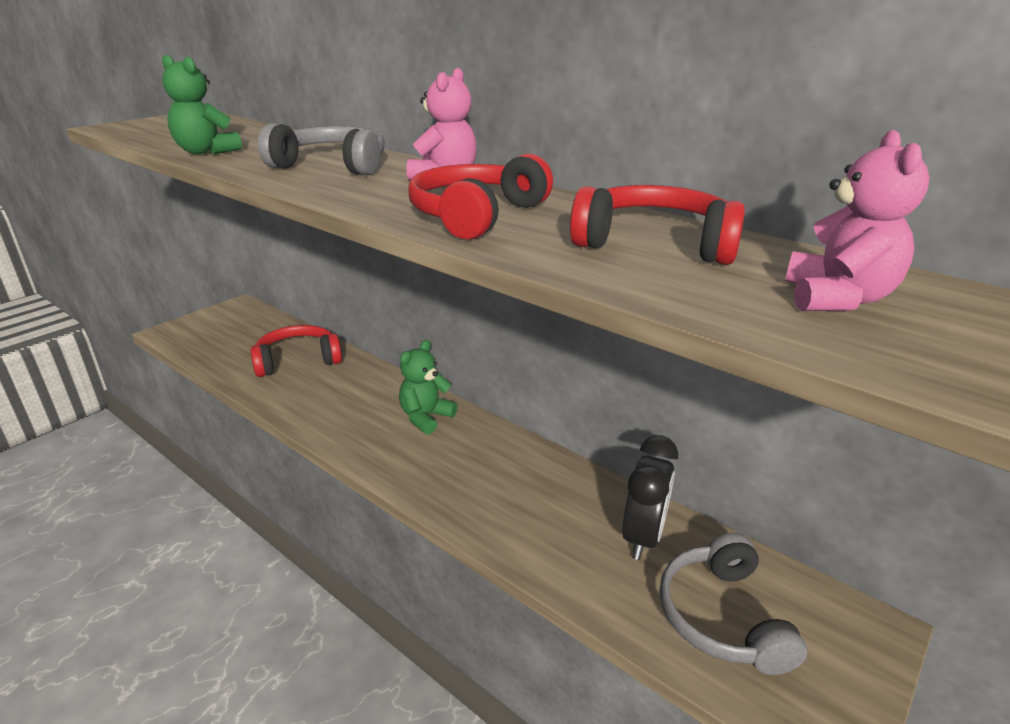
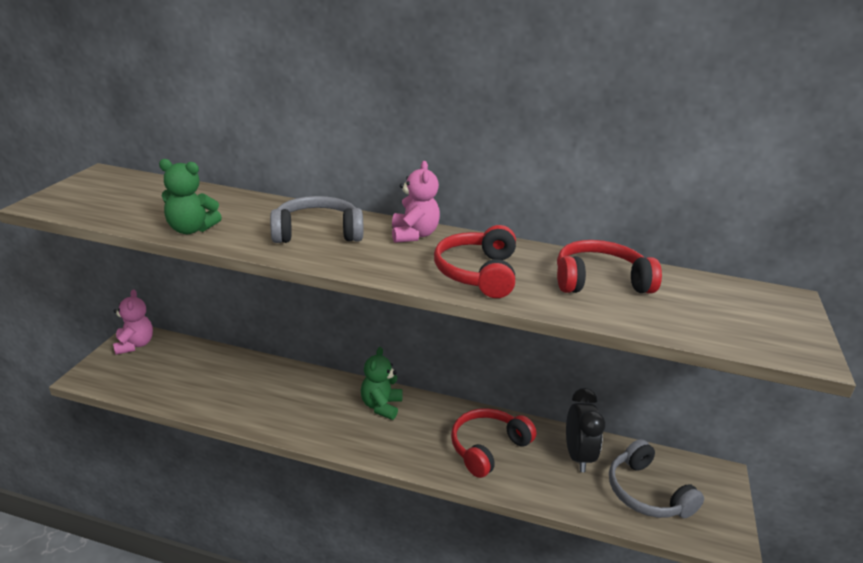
camera: 25 degrees left, 0 degrees up
(298, 360) = (238, 379): red headphones -> red headphones (487, 448)
(837, 299) = (715, 308): pink teddy bear -> pink teddy bear (134, 345)

